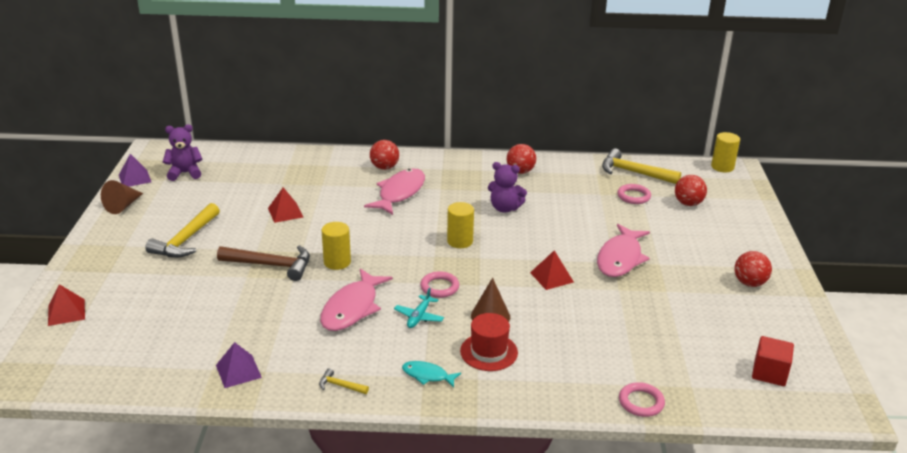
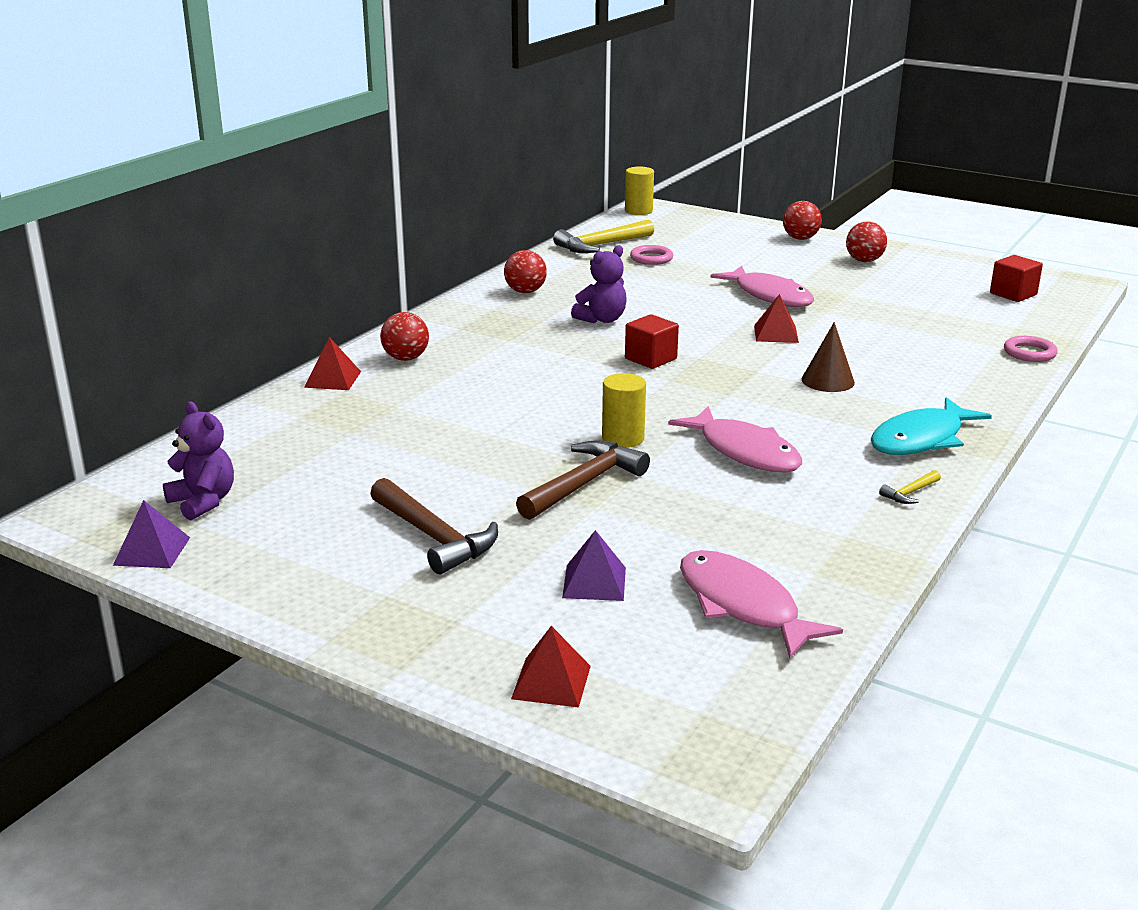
camera: 60 degrees left, 5 degrees down
(123, 206) = (242, 577): brown cone -> none
(185, 173) = (203, 502): purple teddy bear -> purple teddy bear turned 120 degrees clockwise
(186, 240) = (433, 537): yellow hammer -> brown hammer
(238, 371) = (833, 555): purple pyramid -> purple pyramid (594, 582)
(285, 212) = (445, 446): red pyramid -> red pyramid (333, 379)
(399, 193) = (489, 364): pink fish -> pink fish (743, 605)
(419, 316) = (797, 417): turquoise plane -> none
(427, 375) = (921, 439): turquoise fish -> turquoise fish, size x1.91
(439, 287) = (743, 392): pink ring -> none
(460, 241) = (650, 359): yellow cylinder -> red cube
(489, 352) = (897, 398): red hat -> none
(688, 203) = (694, 242): red ball -> red ball (800, 238)

